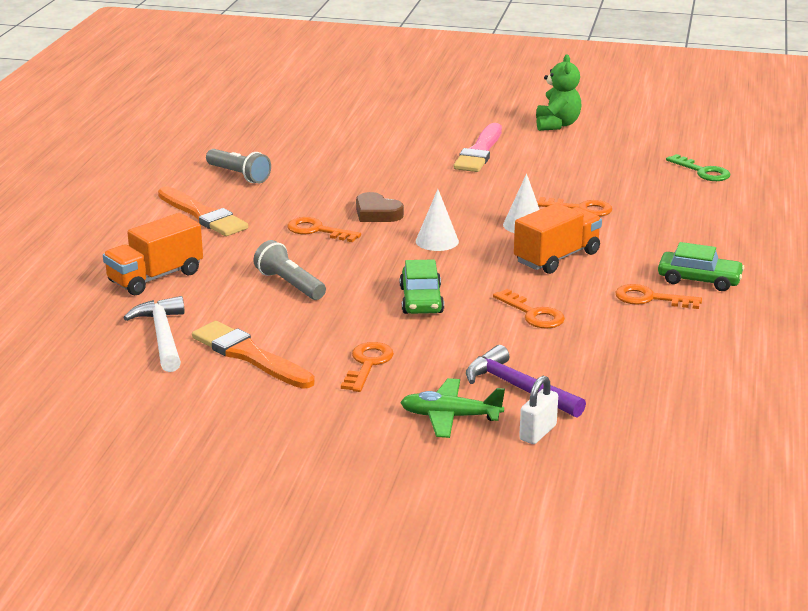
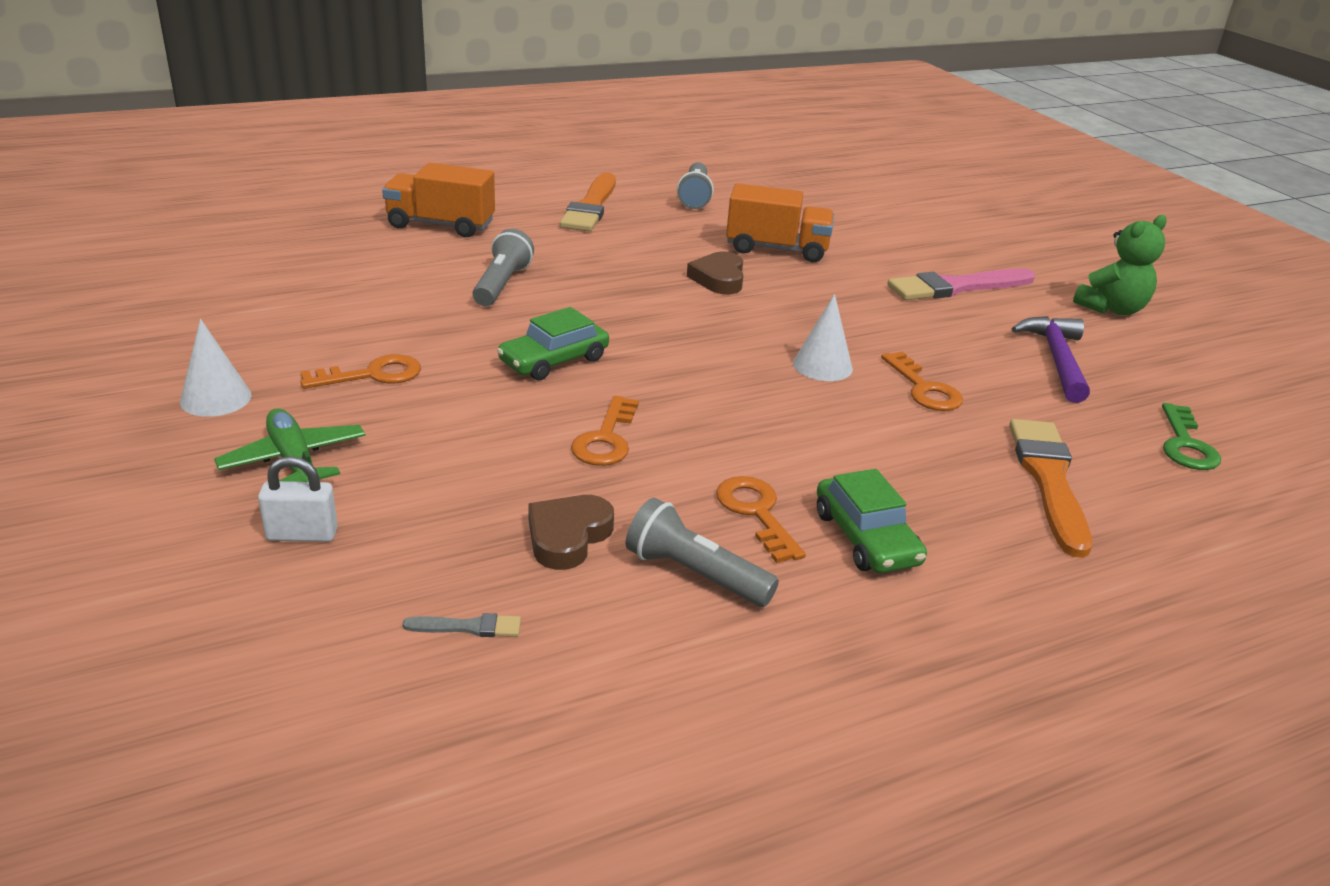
camera: 50 degrees right, 5 degrees up
(162, 336) = (329, 261): white hammer -> none
(249, 355) = (330, 310): orange brush -> orange brush (1048, 480)
(317, 230) = (635, 263): orange key -> none
(437, 241) = (704, 328): white cone -> white cone (216, 398)
(518, 388) = (406, 485): purple hammer -> purple hammer (1056, 359)
(557, 258) = (772, 411): orange truck -> orange truck (776, 249)
(619, 355) = (568, 536): none -> brown heart
(673, 406) = (468, 627): none -> grey brush
(686, 333) = (695, 574): none -> grey flashlight

